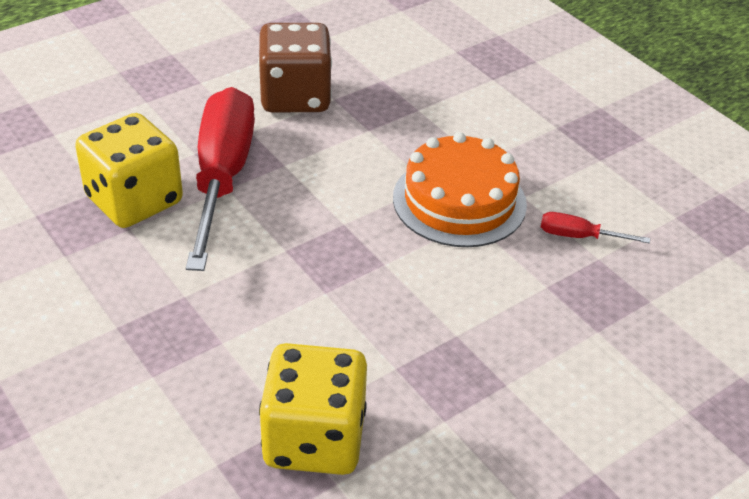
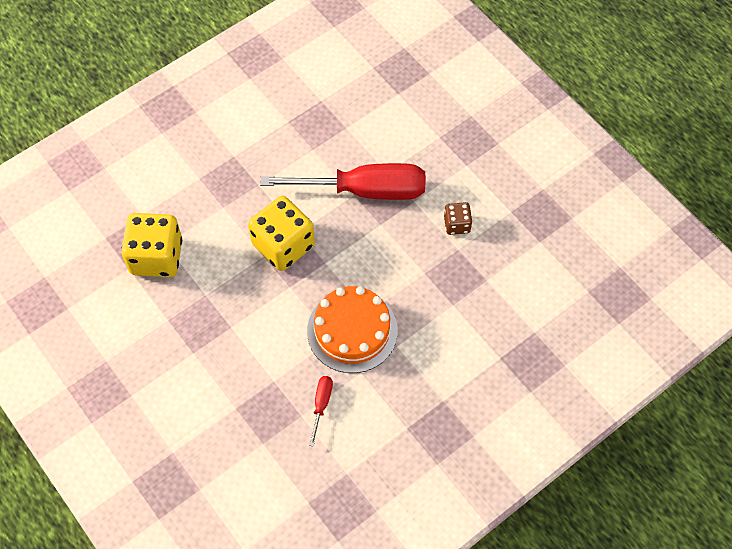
camera: 90 degrees right, 20 degrees up
(134, 200) = (338, 147): yellow dice -> yellow dice (283, 245)
(295, 97) = (457, 224): brown dice -> brown dice, size x0.51

